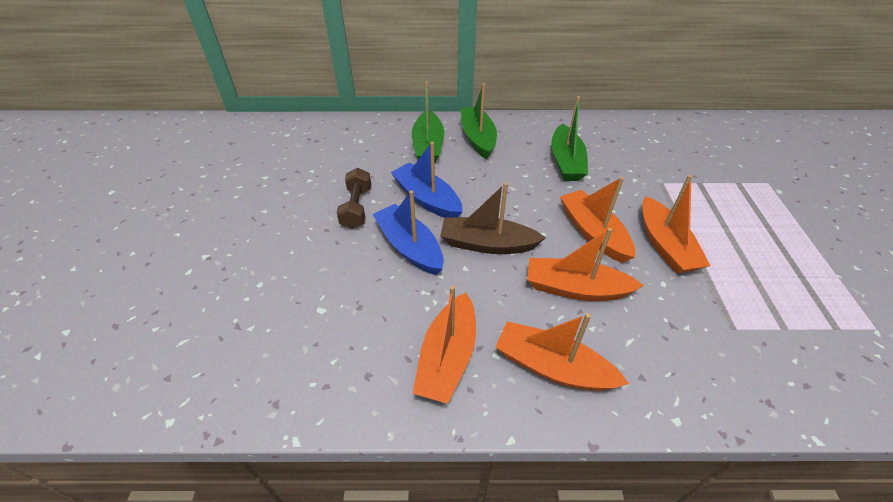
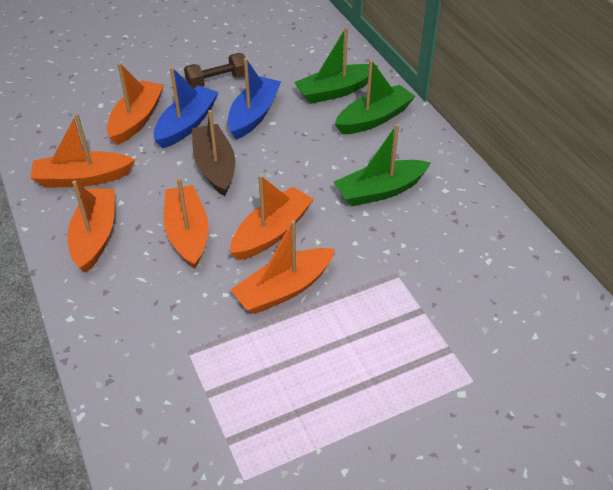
camera: 65 degrees right, 0 degrees up
(373, 284) = (137, 119): none -> orange boat

